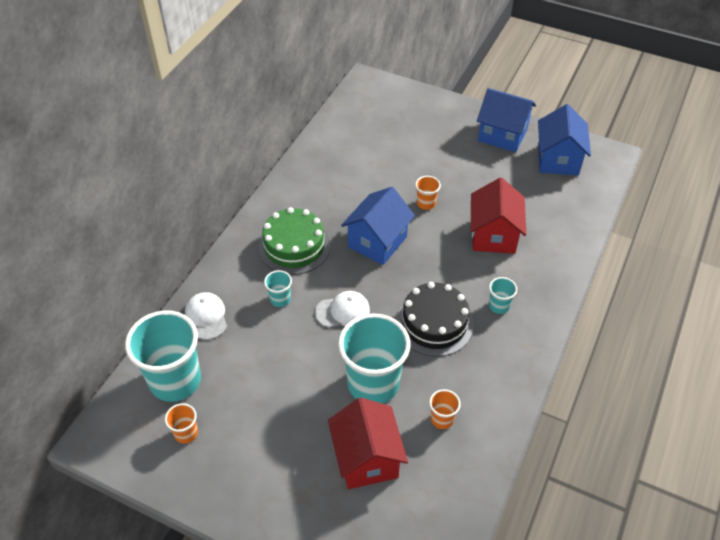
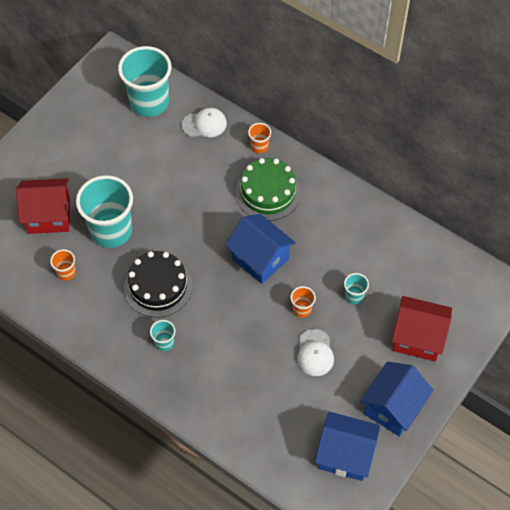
camera: 100 degrees right, 10 degrees up
(186, 433) = (102, 107): orange cup -> orange cup (259, 146)
(280, 299) = (211, 176): turquoise cup -> turquoise cup (354, 296)
(343, 311) = (187, 220): white cap -> white cap (315, 353)
(493, 235) = (248, 360): red house -> red house (418, 338)

